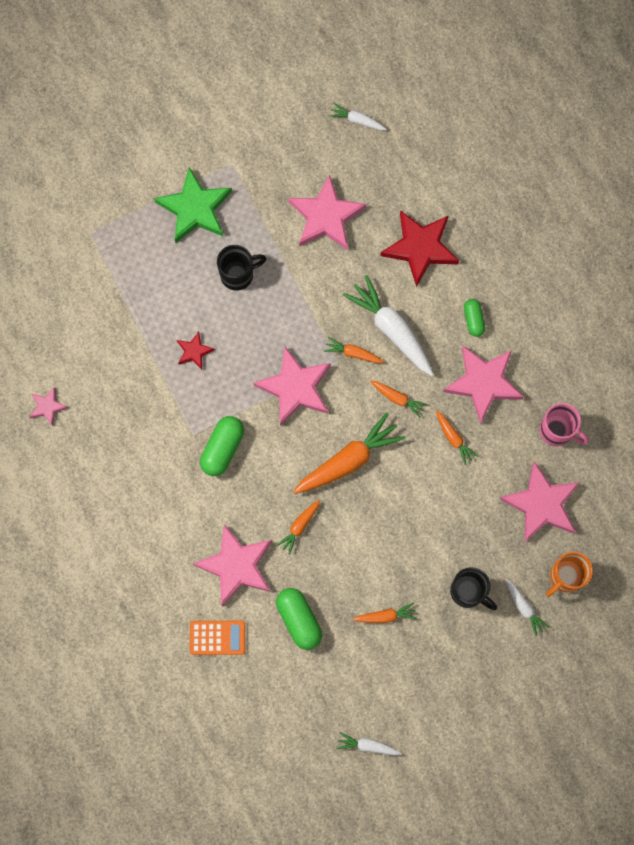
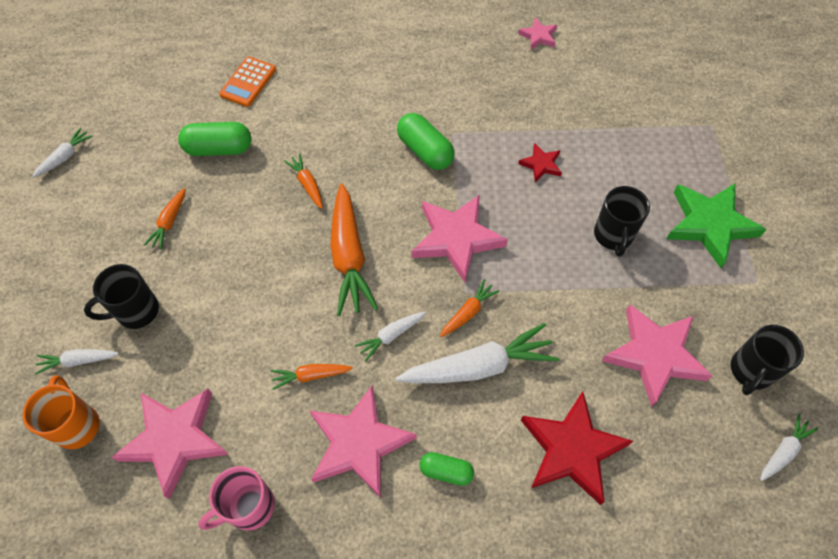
camera: 115 degrees right, 15 degrees down
(236, 566) = (303, 120): pink star -> none
(308, 152) = (750, 371): none -> black mug
(397, 398) = (391, 336): orange carrot -> white carrot

